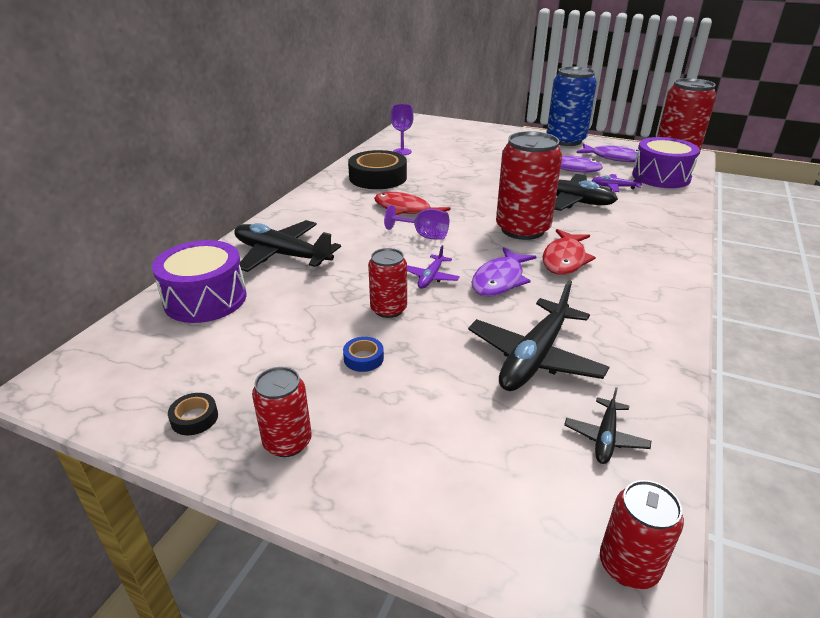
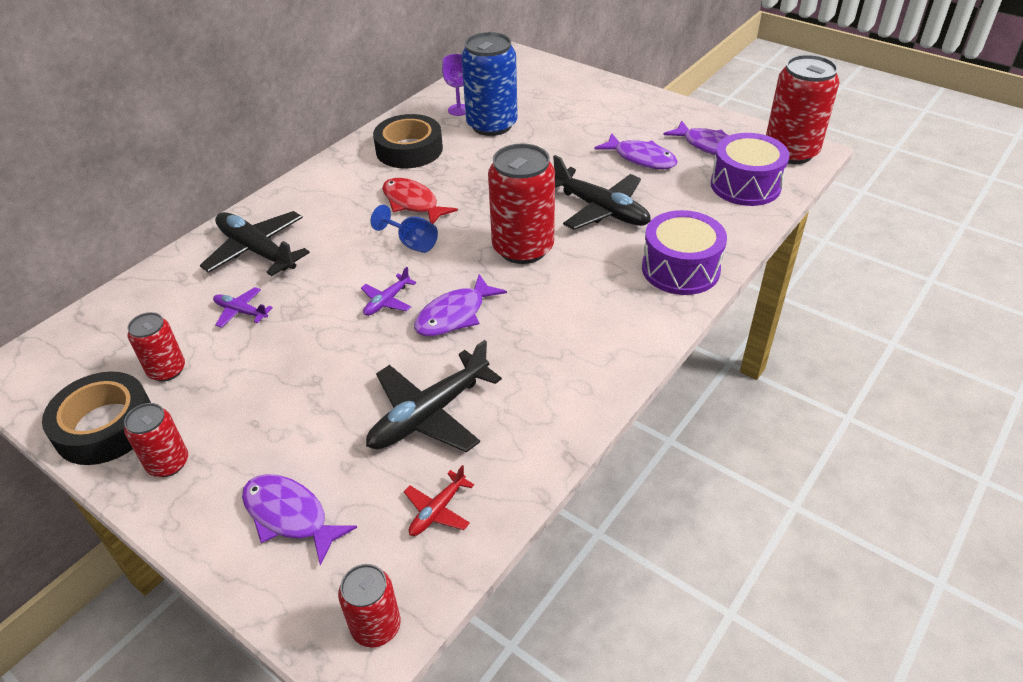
camera: 15 degrees right, 10 degrees up
(194, 418) = (105, 426): black tape -> black tape, size x2.39
(205, 299) = (163, 297): purple drum -> purple drum (680, 269)
(363, 358) = (272, 389): blue tape -> none
(388, 309) = (324, 335): red can -> red can (167, 370)
(424, 235) = (412, 243): purple goblet -> blue goblet
(456, 470) = (290, 516): none -> purple fish
(564, 259) = (541, 297): red fish -> none
(565, 140) = (669, 109): blue can -> blue can (492, 125)
(605, 437) = (438, 510): black plane -> red plane
(614, 187) = (674, 196): purple plane -> purple plane (241, 312)

